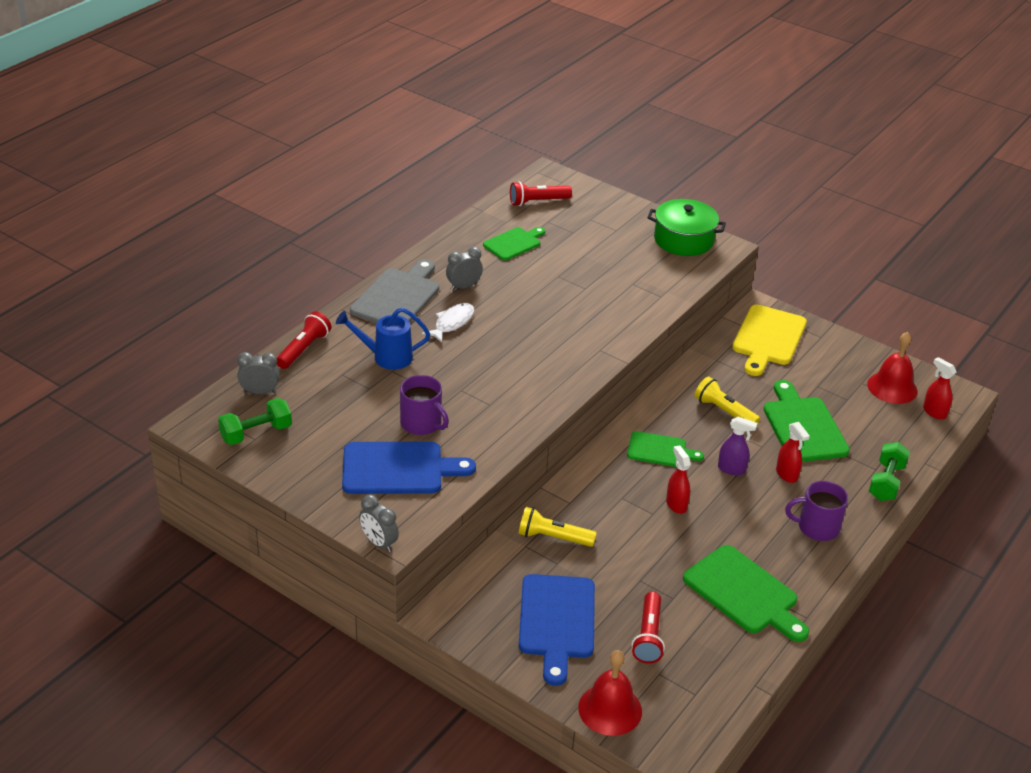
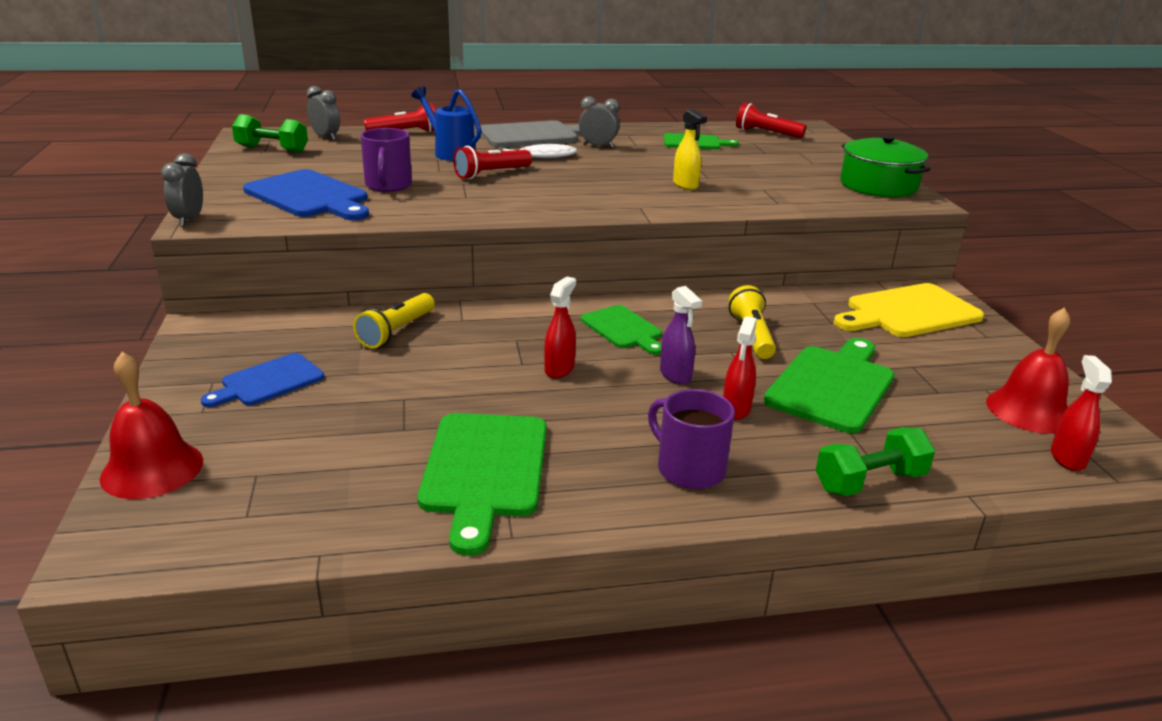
camera: 45 degrees right, 10 degrees down
(553, 537) = (396, 332): yellow flashlight -> yellow flashlight turned 120 degrees counterclockwise
(557, 621) = (268, 382): blue cutting board -> blue cutting board, size x0.62
(587, 306) = (685, 185): none -> yellow spray bottle
(648, 636) = (315, 441): red flashlight -> red flashlight (491, 174)

